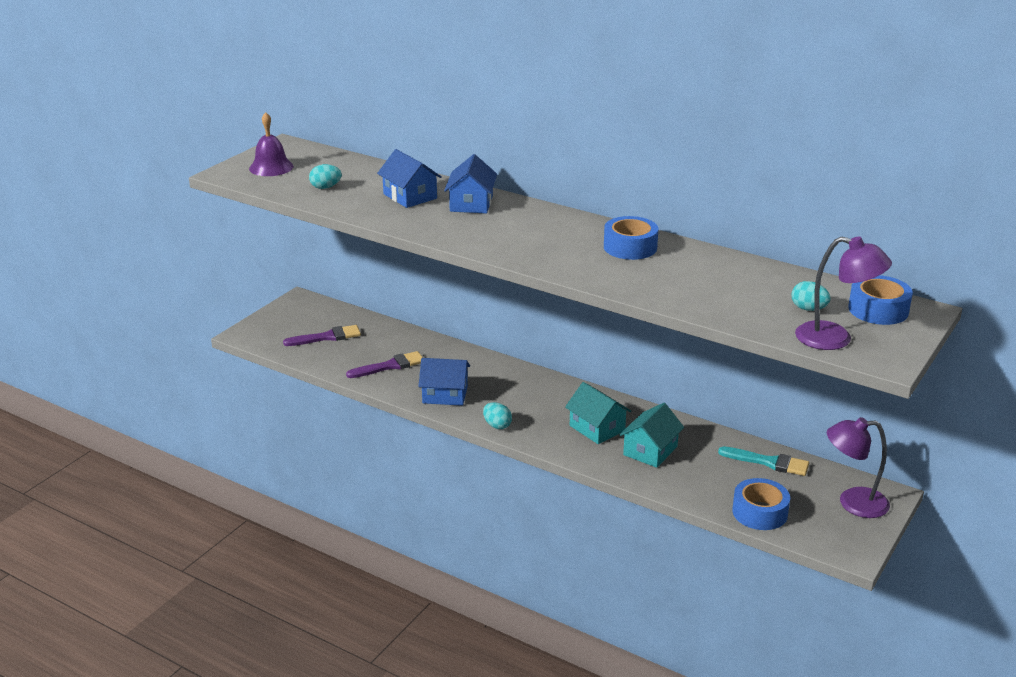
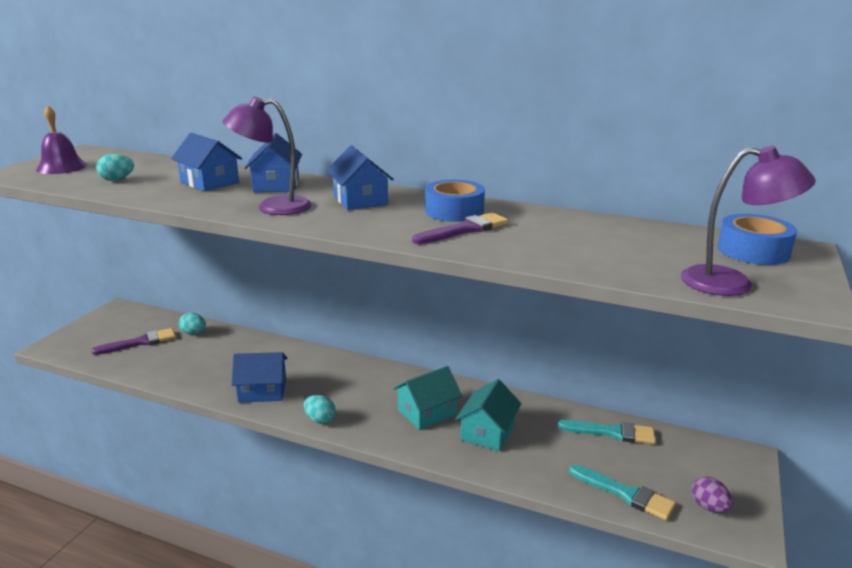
camera: 10 degrees left, 5 degrees down
(390, 366) = (204, 366): purple brush -> purple brush (465, 229)
(547, 228) = (360, 200): none -> blue house
(597, 428) = (427, 412): turquoise house -> turquoise house turned 75 degrees counterclockwise
(760, 512) = (626, 494): blue tape -> turquoise brush
(808, 309) = (678, 255): turquoise egg -> turquoise egg (194, 333)
(830, 530) = (709, 507): none -> purple egg
(853, 503) = (716, 470): purple lamp -> purple lamp (273, 207)

